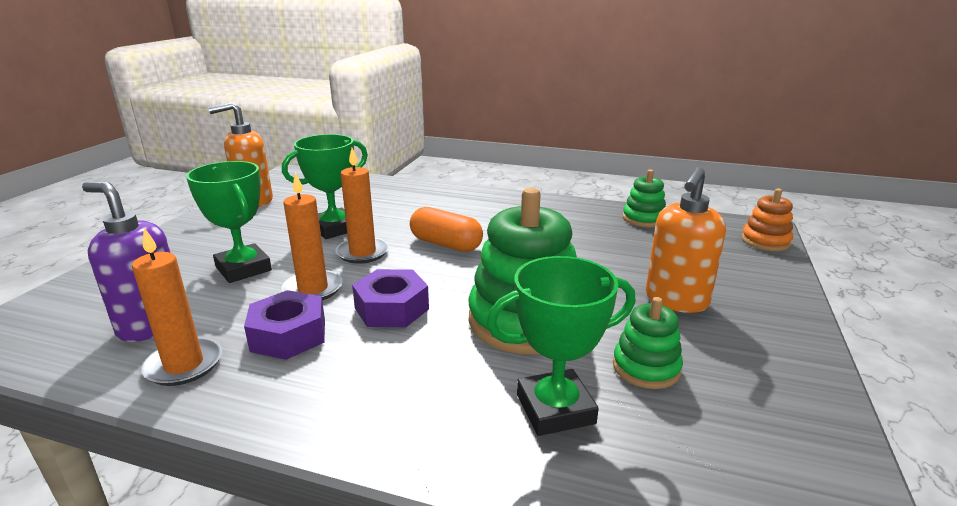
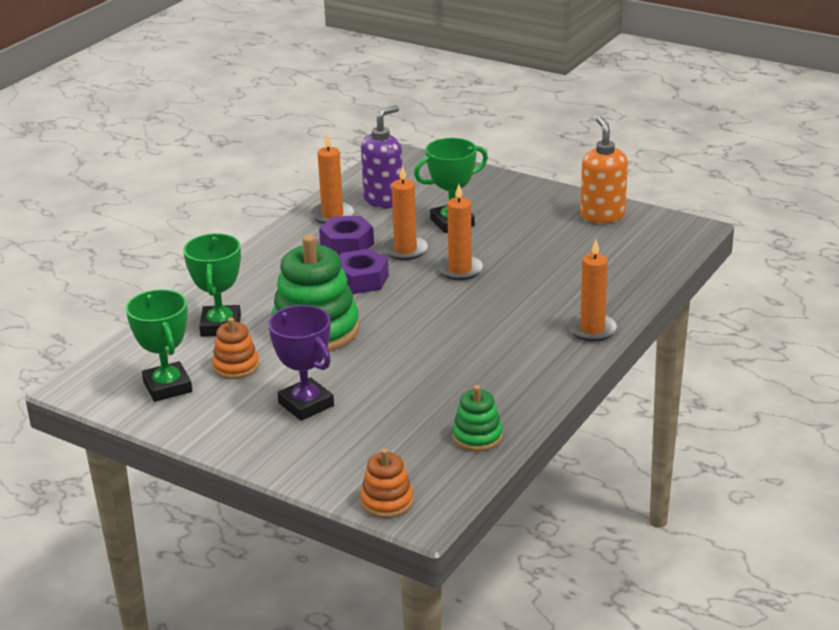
camera: 105 degrees right, 5 degrees up
(334, 228) = (518, 257): green trophy -> green trophy (167, 387)
(446, 244) = (461, 309): orange capsule -> none
(461, 194) = (592, 329): none -> orange candle
(646, 367) = (236, 366): green stacking toy -> orange stacking toy
(676, 300) = (306, 404): orange soap dispenser -> purple trophy

